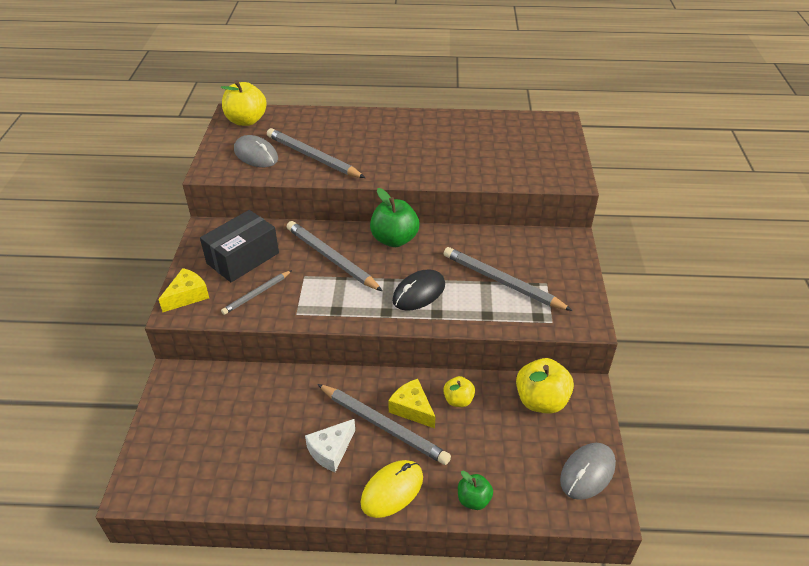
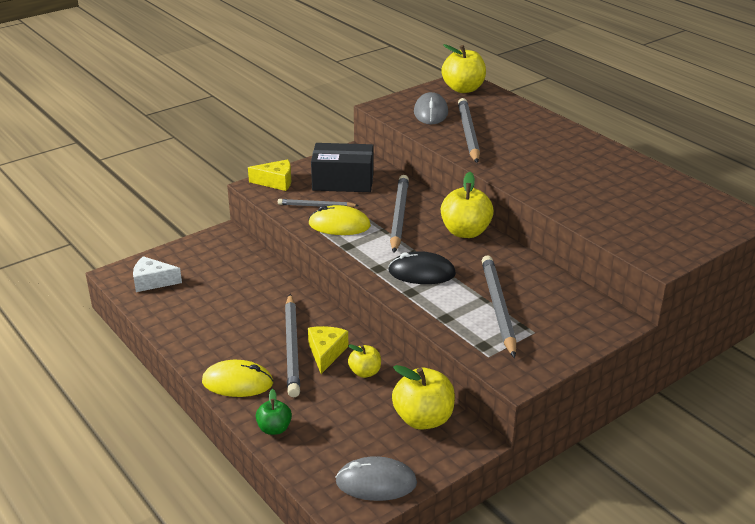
camera: 50 degrees right, 10 degrees down
(301, 297) = (339, 225): none -> yellow mouse
(331, 450) = (240, 335): white cheese -> white cheese (152, 282)
(394, 239) = (465, 232): green apple -> yellow apple

